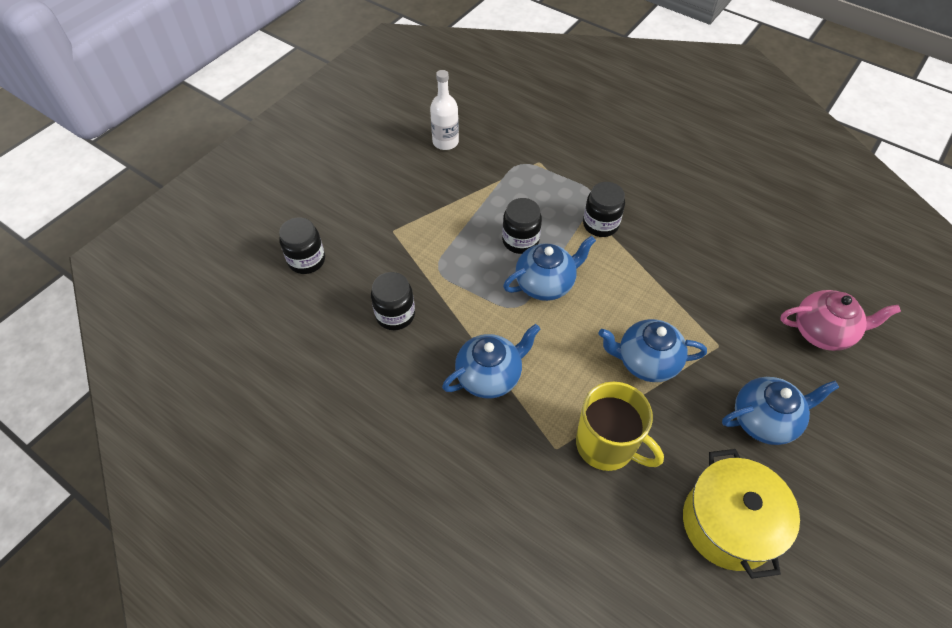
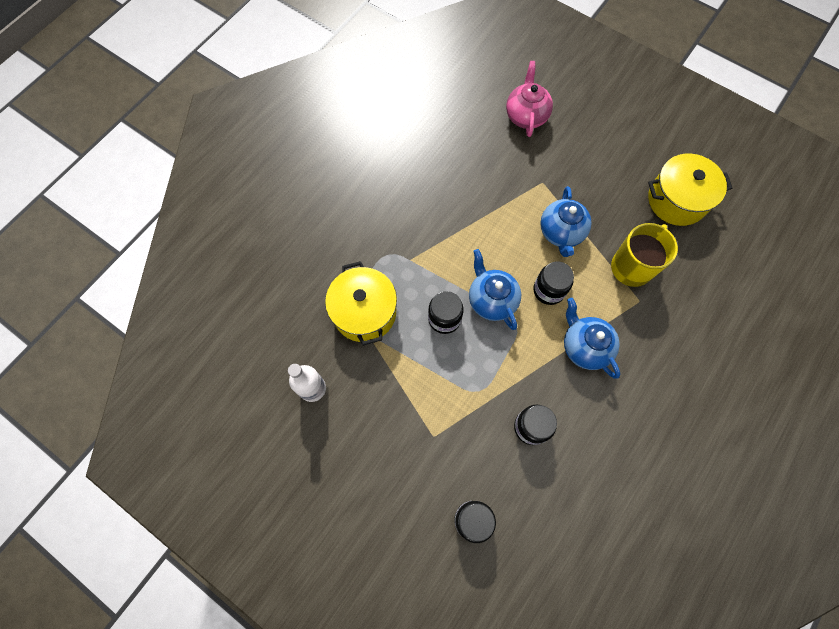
camera: 90 degrees left, 15 degrees up
(524, 176) = (364, 312): none -> yellow pot
(600, 224) = (425, 251): black jar -> black jar (549, 290)
(764, 420) = (600, 165): blue teapot -> none

